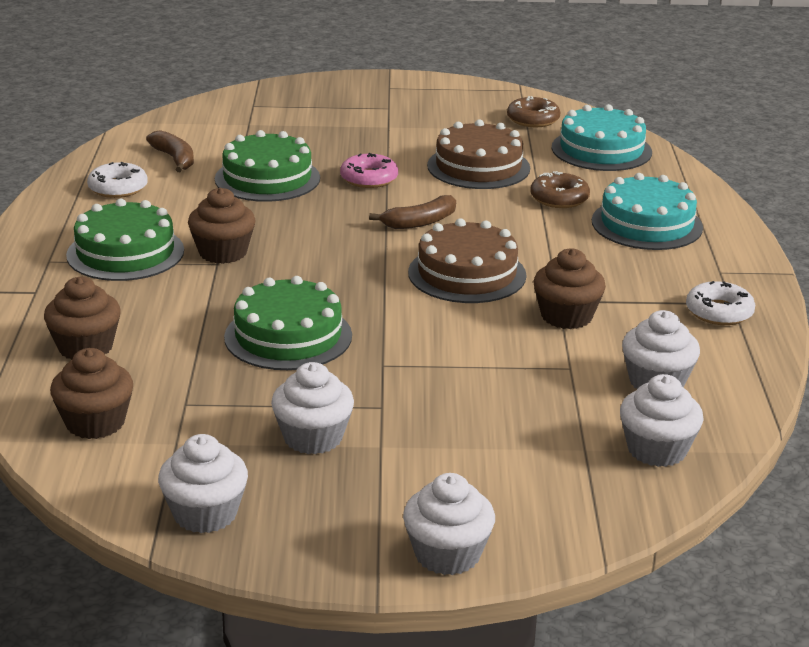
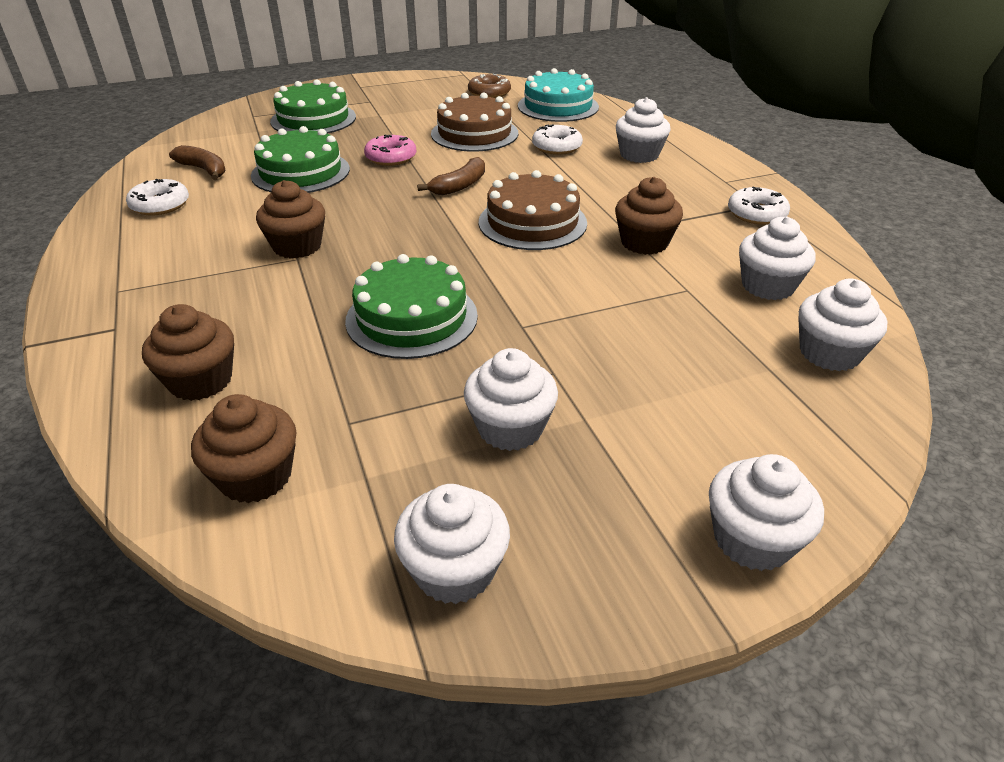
camera: 20 degrees left, 10 degrees up
(125, 253) = (197, 266): green cake -> green cake (313, 119)
(559, 198) = (556, 147): brown donut -> white donut
(646, 224) = (639, 155): turquoise cake -> white cupcake

